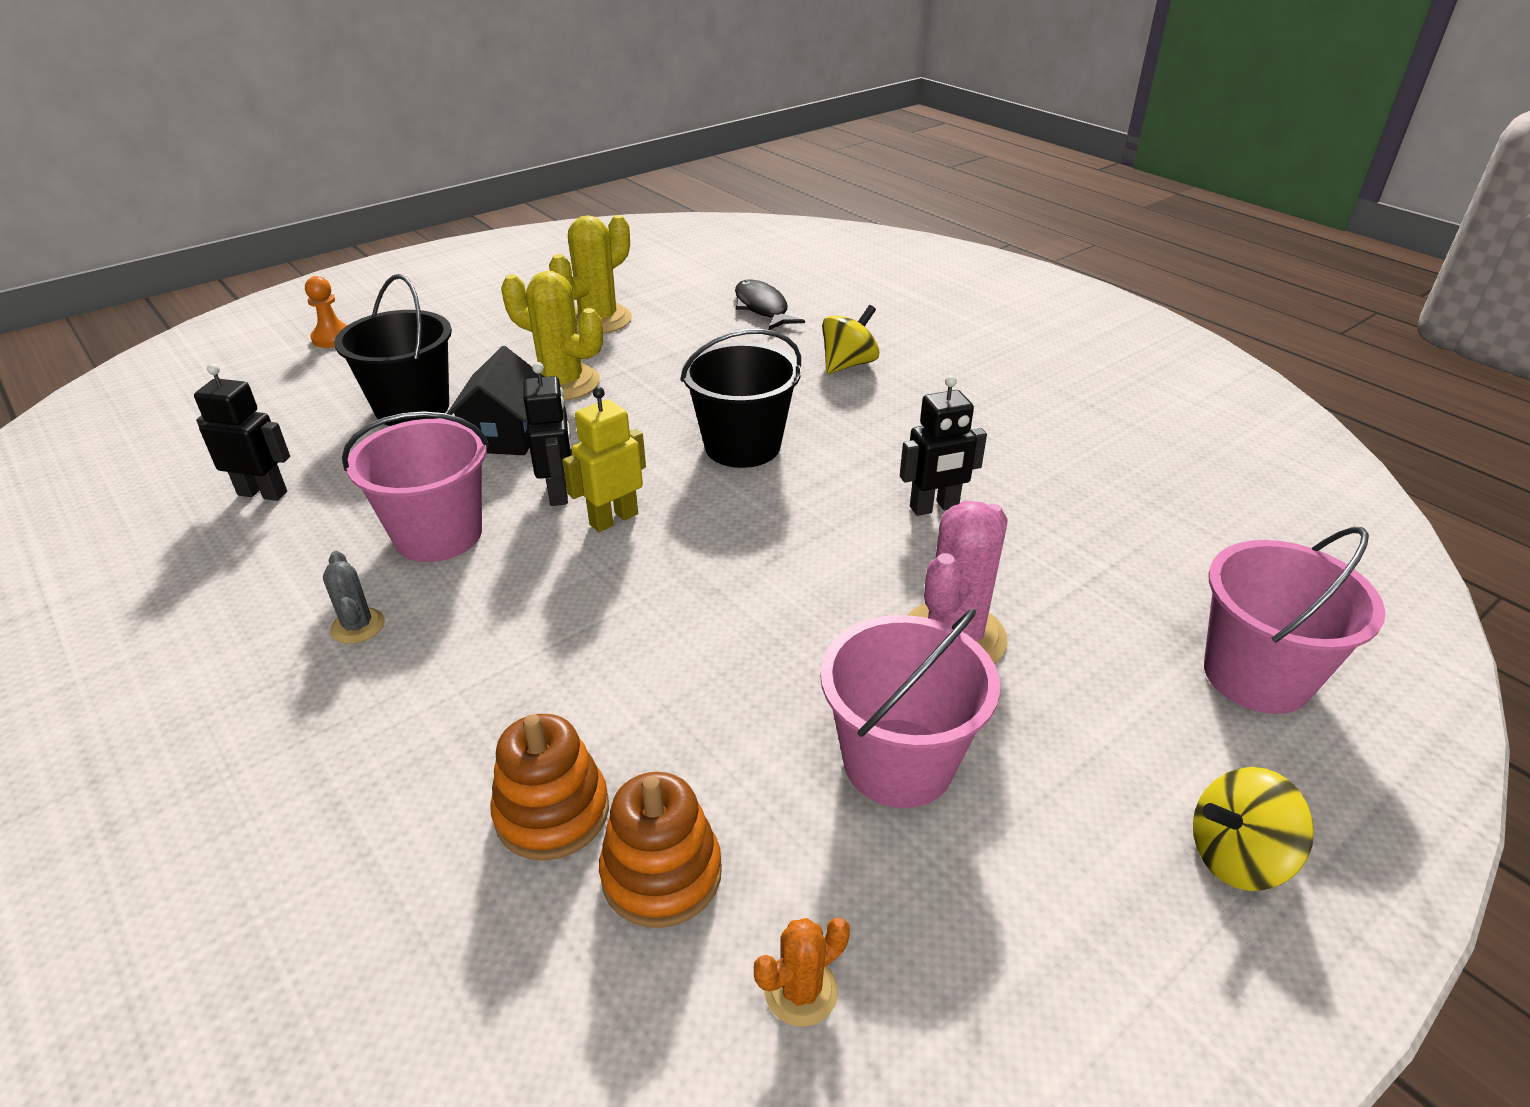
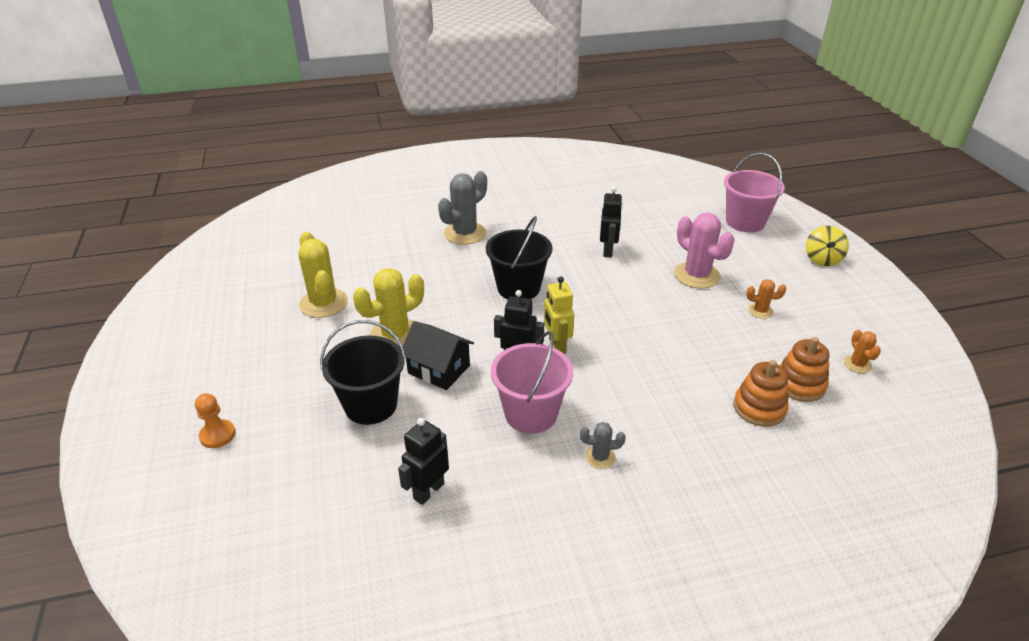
camera: 65 degrees left, 0 degrees up
(762, 308) = (373, 241): black fish -> none
(848, 364) = (465, 233): yellow spinning top -> grey cactus
(898, 762) = (760, 311): pink bucket -> orange cactus

